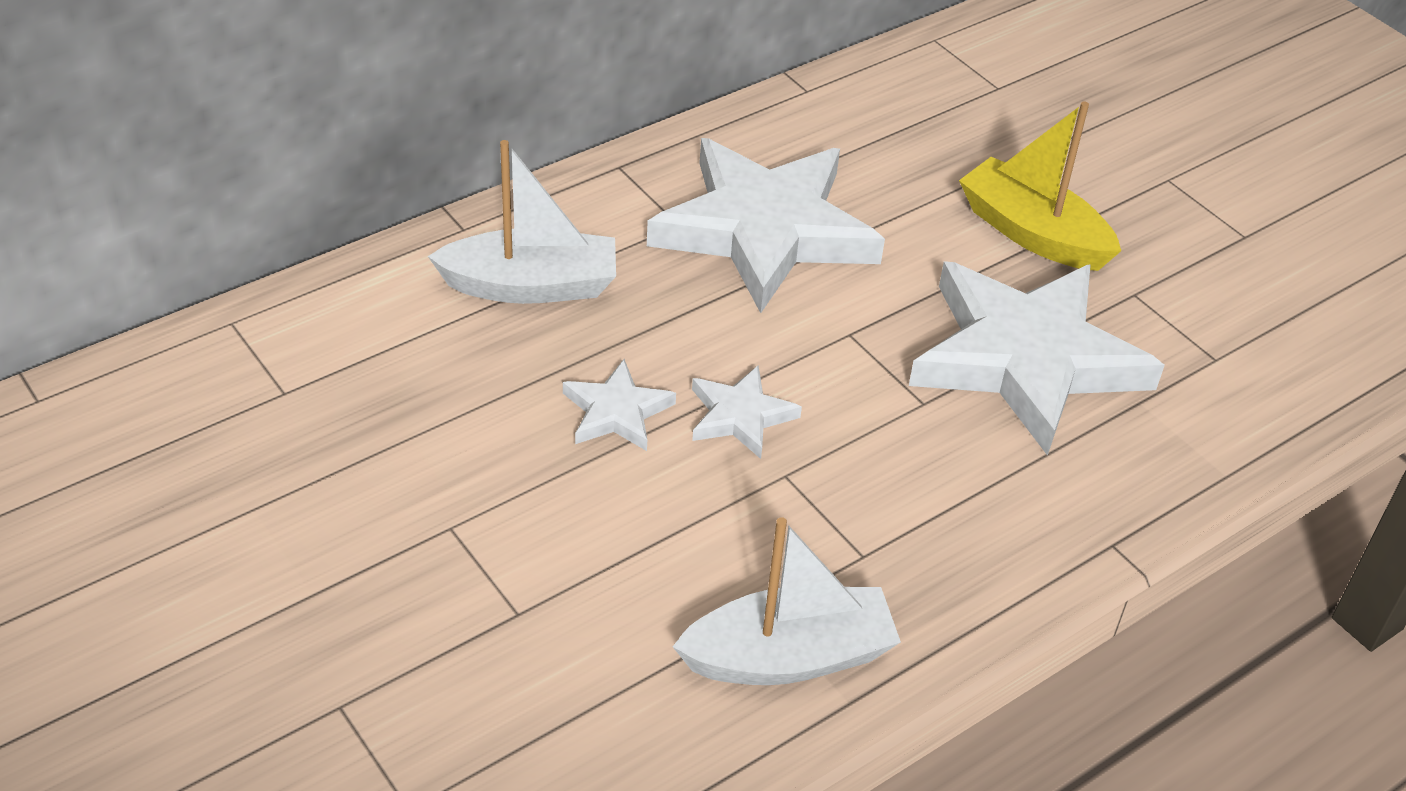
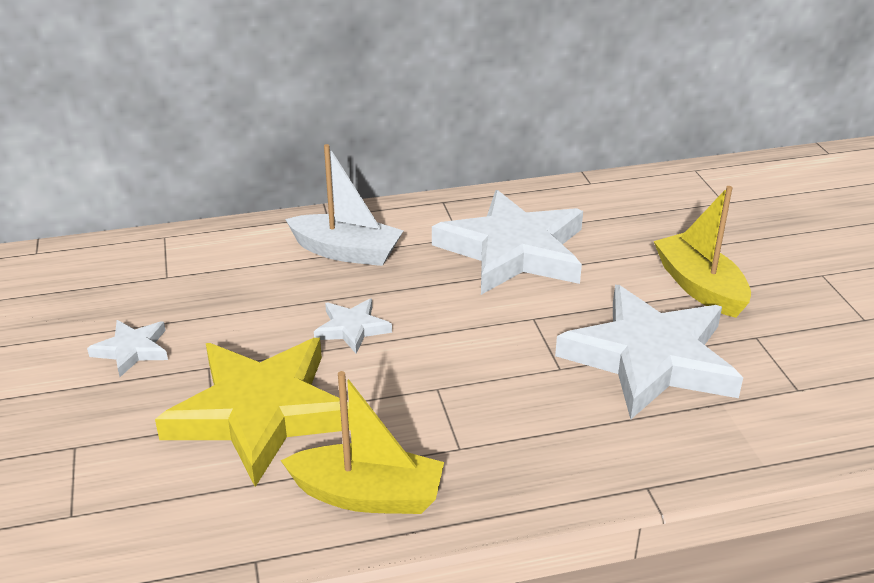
camera: 25 degrees right, 10 degrees down
(573, 578) = (261, 413): none -> yellow star
(740, 416) = (429, 348): white star -> white star (132, 350)
(789, 657) = (368, 495): white boat -> yellow boat

